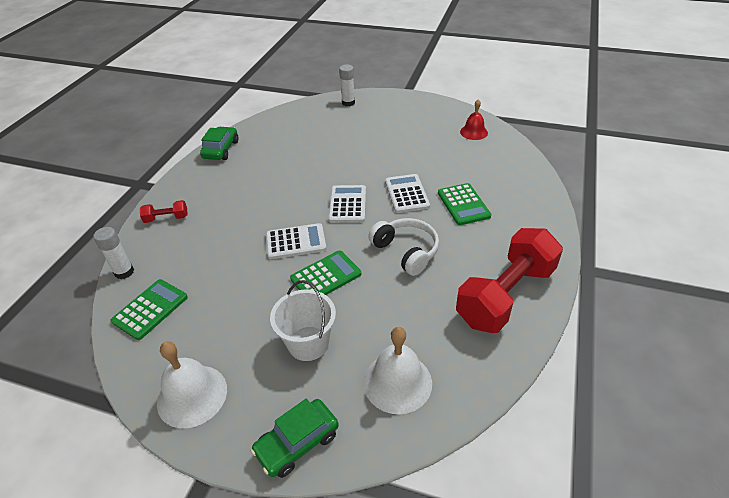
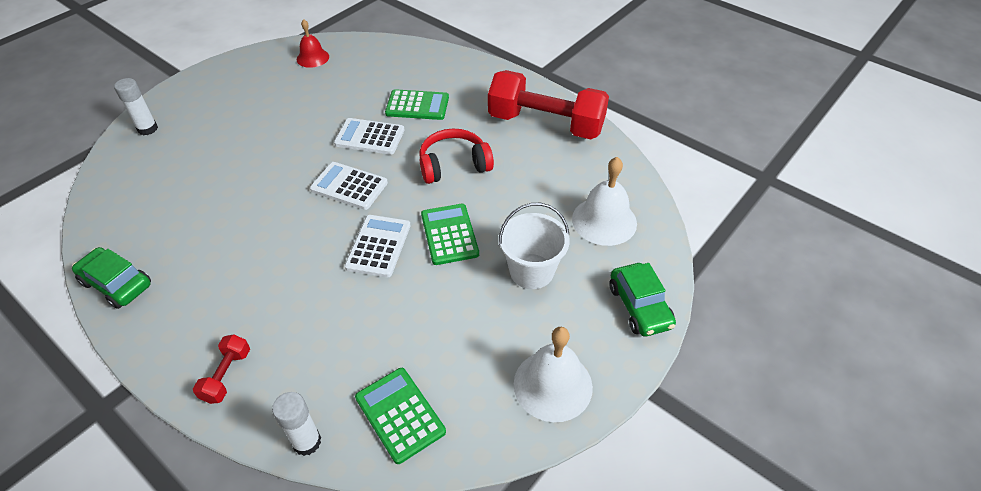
camera: 70 degrees left, 5 degrees up
(406, 251) = (454, 165): white headphones -> red headphones
(505, 295) = (545, 124): red dumbbell -> red dumbbell turned 45 degrees counterclockwise

